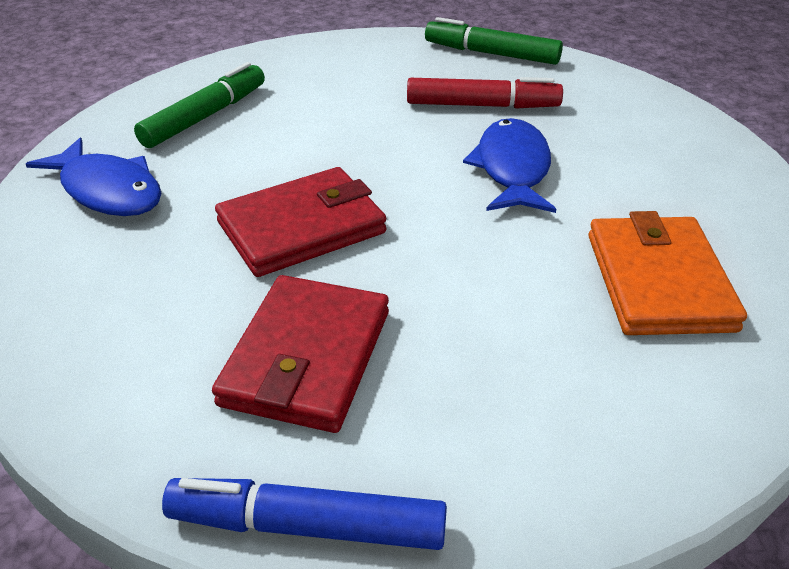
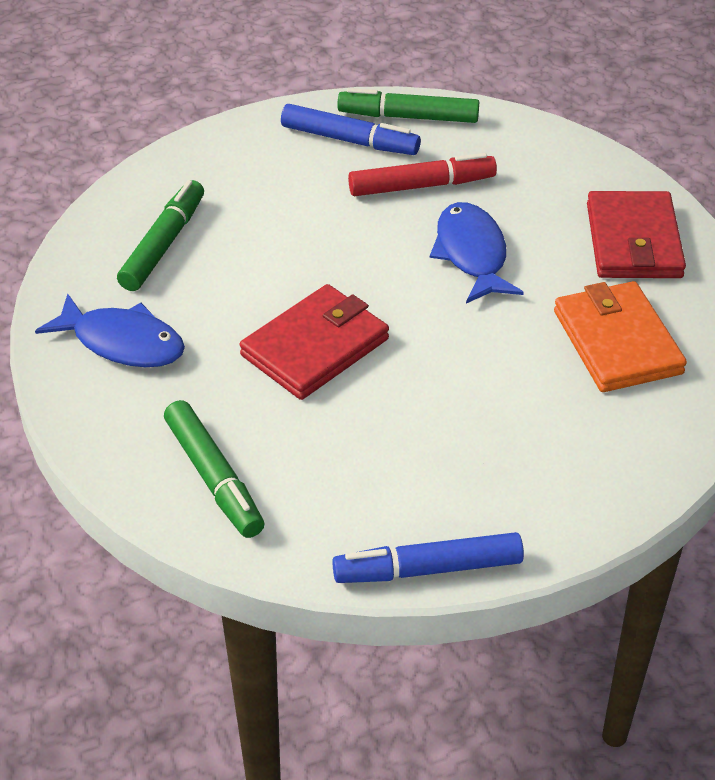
camera: 15 degrees left, 5 degrees up
(108, 344) = (214, 477): none -> green marker
(306, 358) = (373, 457): red wallet -> red wallet (633, 241)
(427, 63) = (350, 140): none -> blue marker

